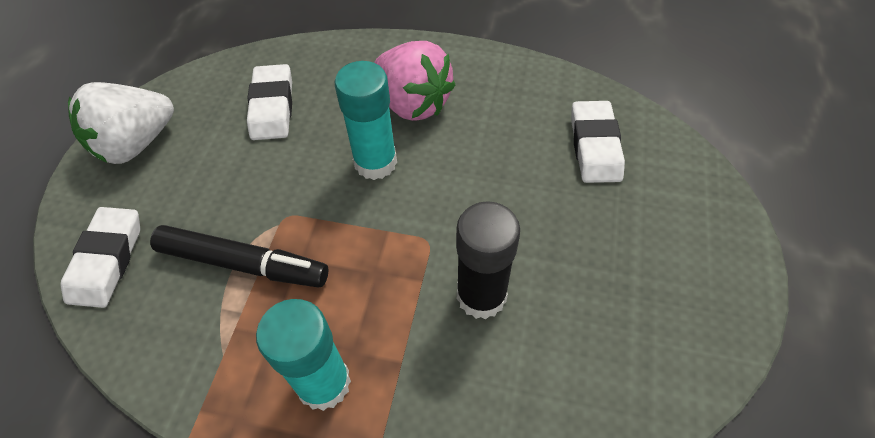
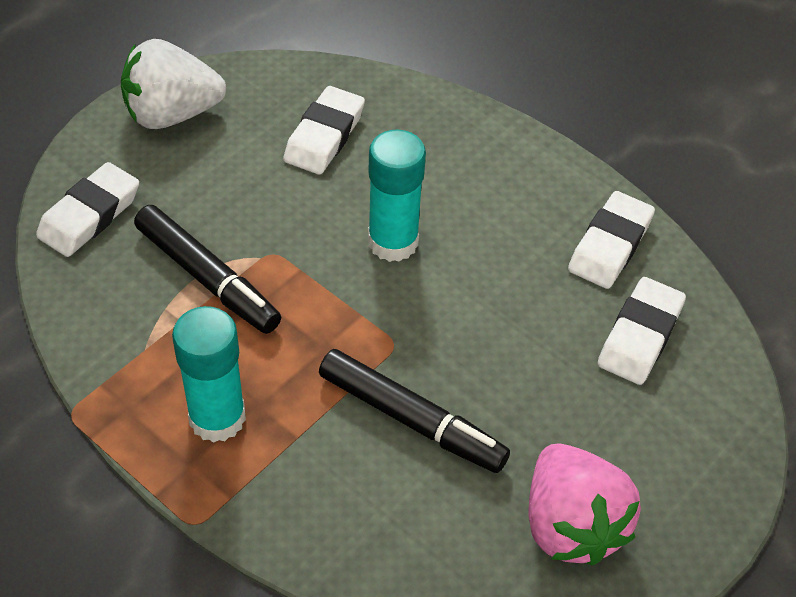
camera: 25 degrees right, 5 degrees down
(413, 103) = (473, 199): pink strawberry -> pink strawberry (571, 525)
(481, 296) = (411, 419): black glue stick -> black marker
(529, 92) = (610, 245): none -> white eraser

